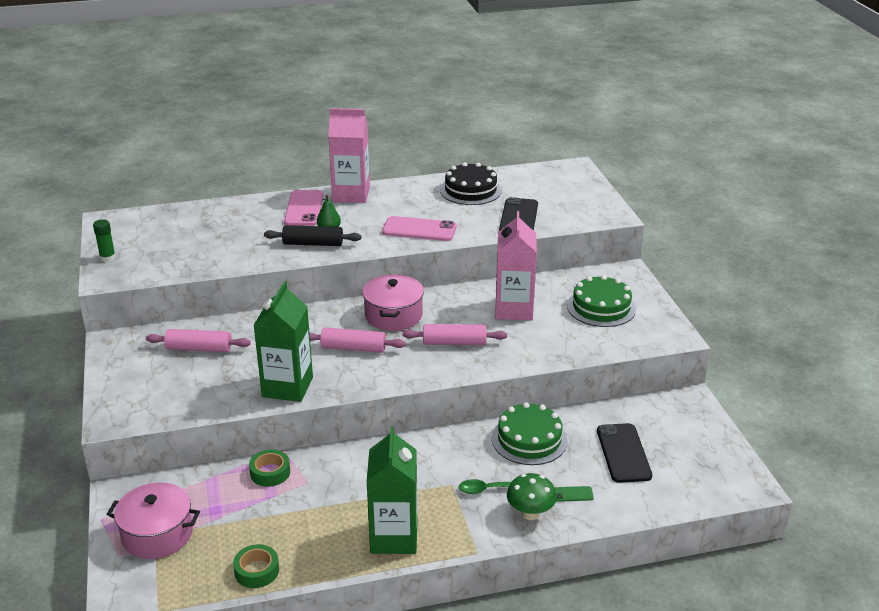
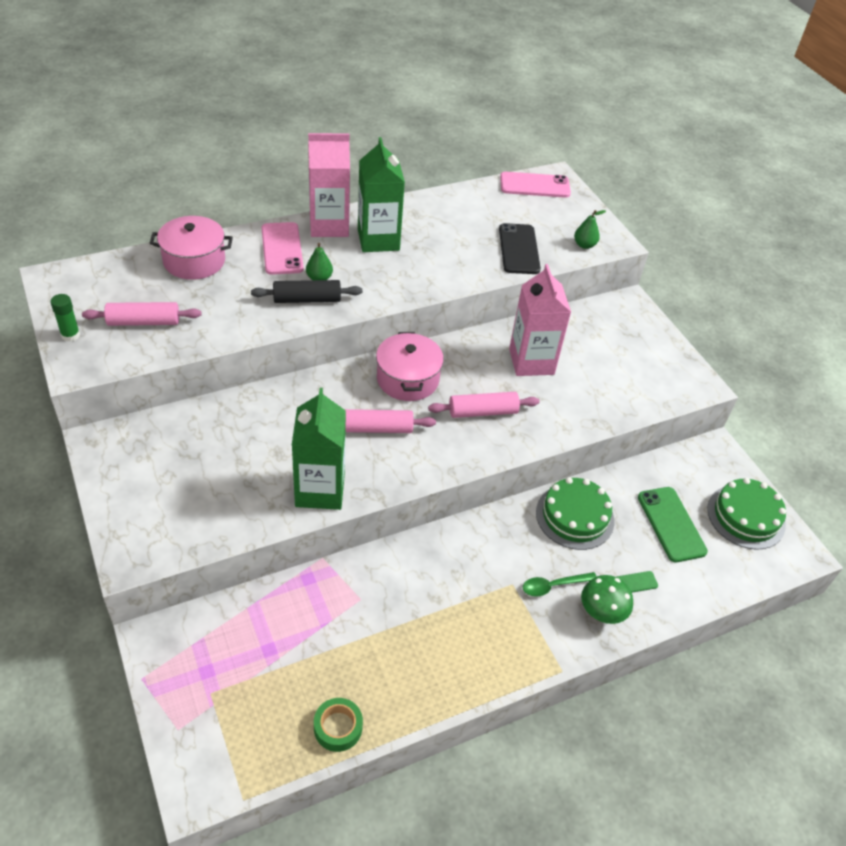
camera: 15 degrees left, 15 degrees up
(157, 534) = (213, 692): pink pot -> pink pot (194, 261)
(199, 349) = (204, 444): pink rolling pin -> pink rolling pin (144, 322)
(270, 472) = (316, 590): green tape -> none
(394, 537) = (472, 662): green carton -> green carton (378, 240)
(419, 229) = (418, 272): pink phone -> pink phone (534, 185)
(470, 190) = (457, 213): black cake -> none
(583, 217) = (584, 245): none -> green pear
(601, 307) = (618, 352): green cake -> green cake (746, 516)
(623, 453) = (671, 524): black phone -> green phone

